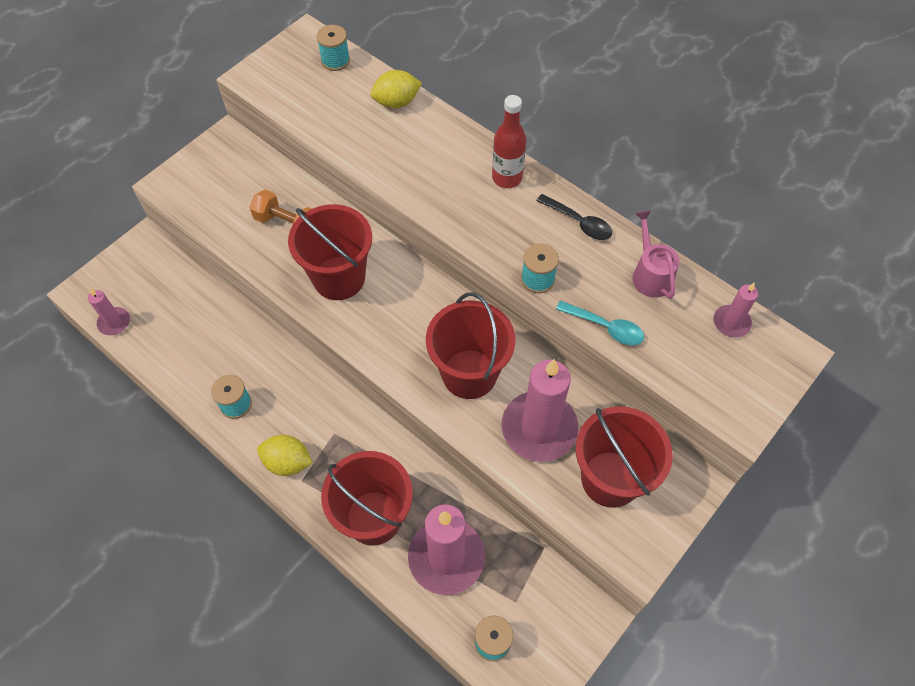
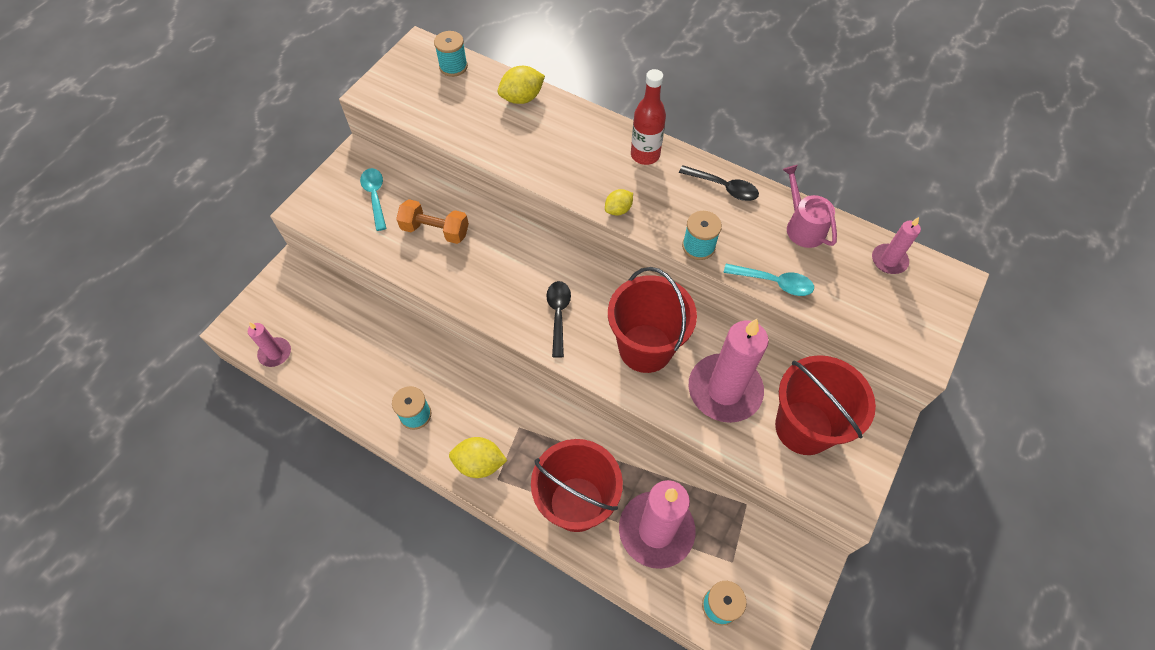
camera: 10 degrees left, 0 degrees up
(236, 181) = (375, 196): none -> turquoise spoon
(339, 278) = (497, 275): red bucket -> none
(390, 327) = (558, 315): none -> black spoon
(466, 230) = (618, 210): none -> yellow lemon

